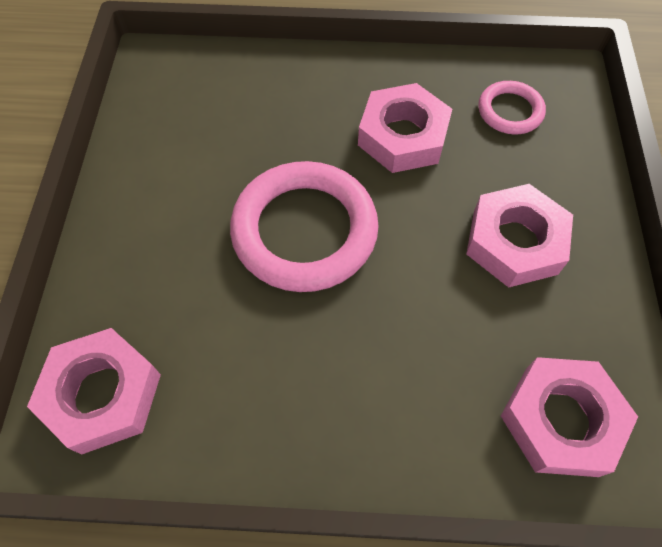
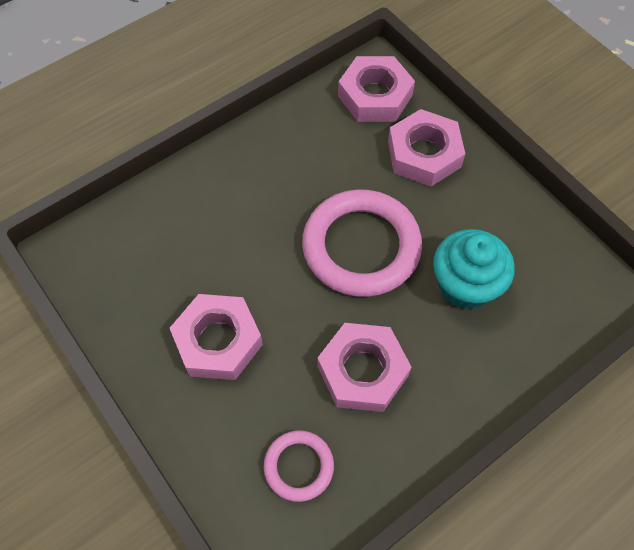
camera: 140 degrees right, 0 degrees up
(251, 137) = (465, 285): none -> turquoise cupcake
(561, 420) = (124, 246): pink nut -> pink nut (424, 154)

